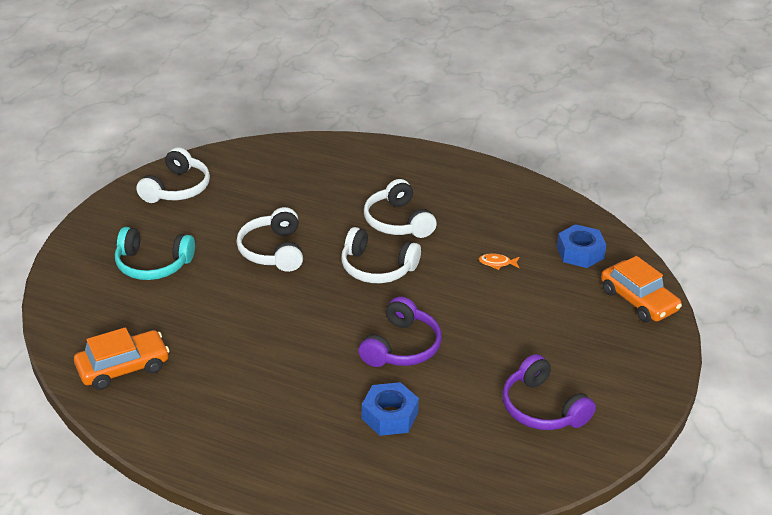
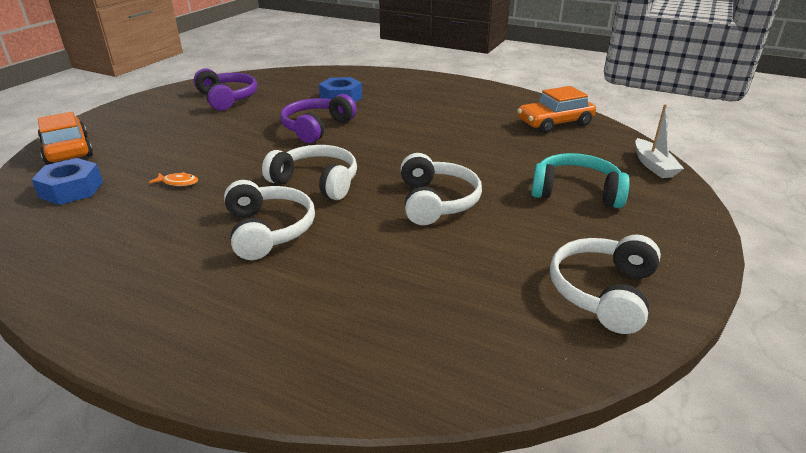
camera: 175 degrees left, 5 degrees down
(60, 299) = (653, 166): none -> white boat

